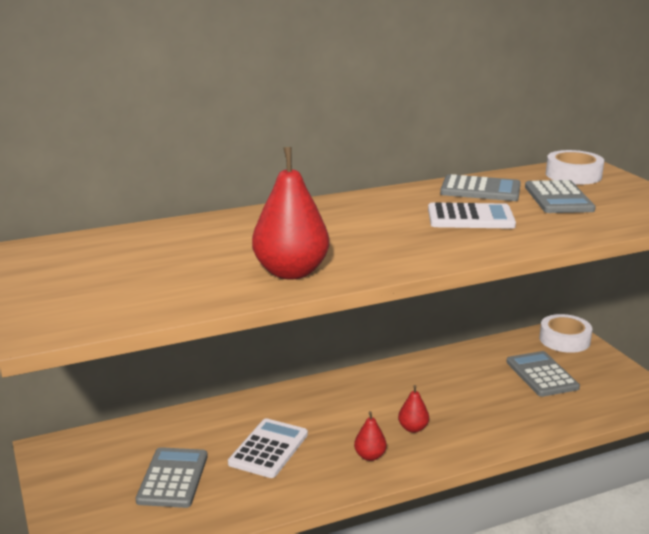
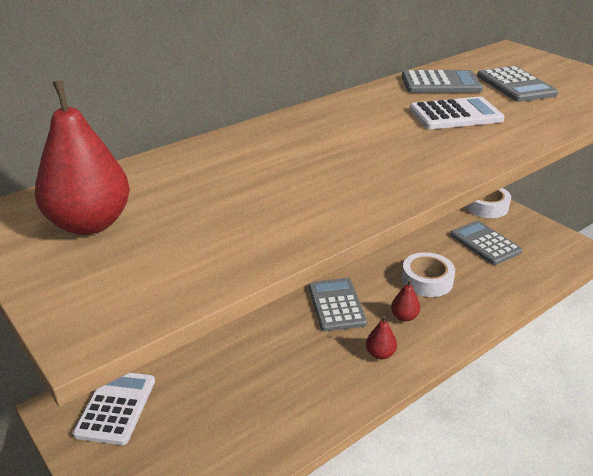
camera: 15 degrees left, 10 degrees up
(173, 478) = (204, 417): grey calculator -> grey calculator (336, 305)
(268, 449) = (283, 364): white calculator -> white calculator (116, 407)
(291, 272) = (329, 202): red pear -> red pear (90, 224)
(573, 175) = (508, 60): white tape -> white tape (427, 280)

